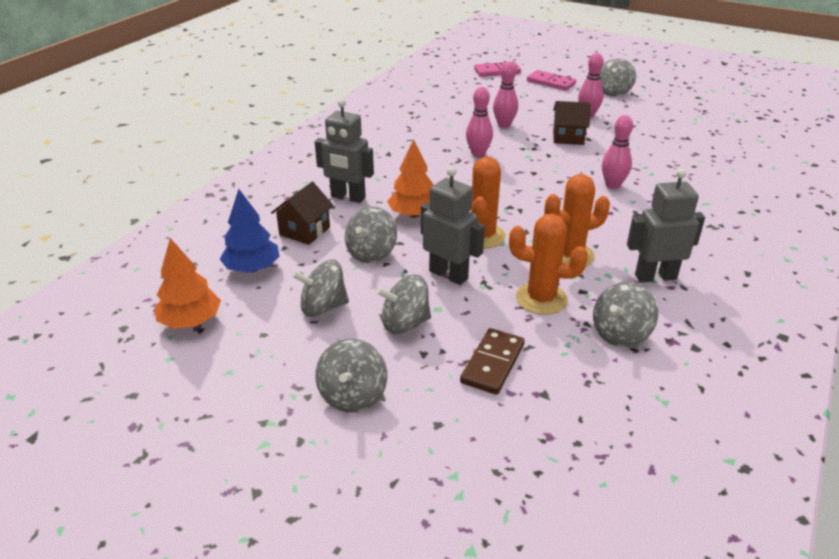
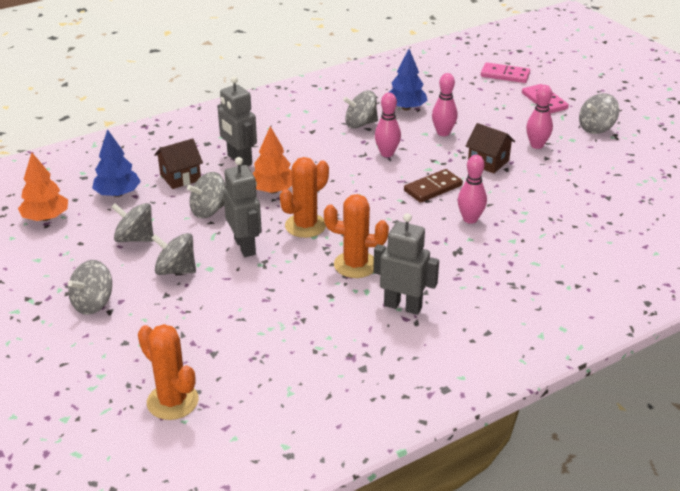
camera: 30 degrees right, 0 degrees up
(449, 114) = (406, 108): none -> blue tree
(492, 363) = (203, 319): brown domino -> brown domino (433, 188)
(541, 299) = (291, 289): orange cactus -> orange cactus (172, 401)
(620, 333) = (318, 336): grey spinning top -> grey spinning top (360, 124)

